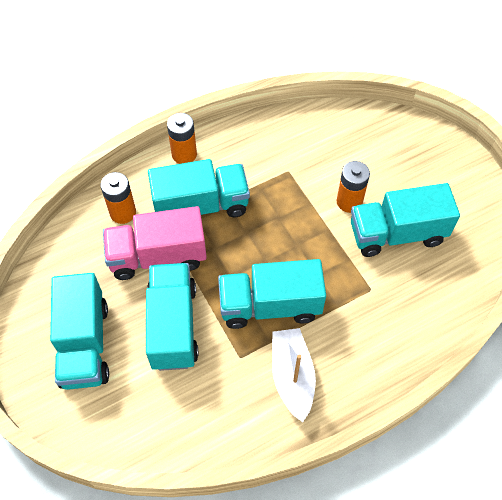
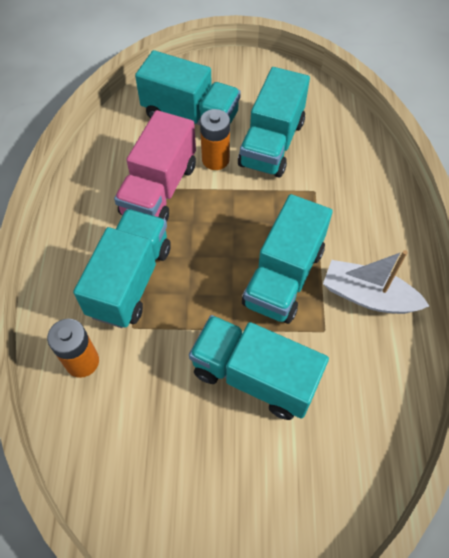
camera: 60 degrees left, 0 degrees up
(84, 344) = (223, 482): turquoise truck -> turquoise truck (190, 116)
(158, 256) = (162, 352): pink truck -> pink truck (159, 189)
(184, 154) = (56, 266): orange battery -> none

